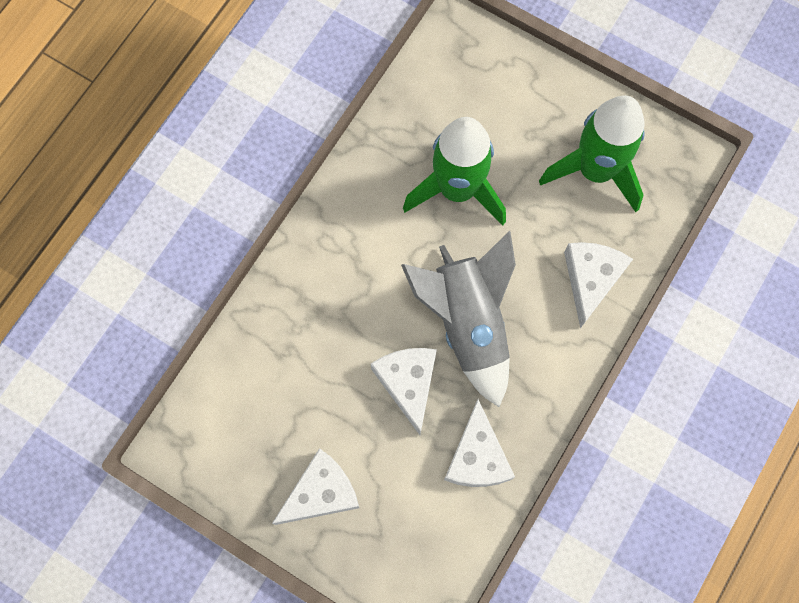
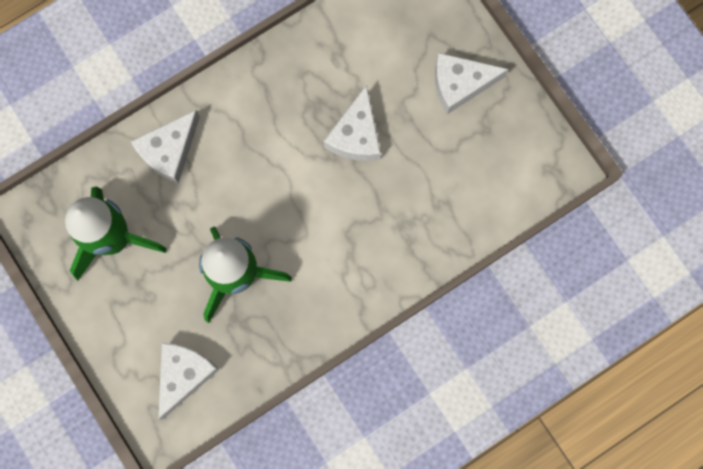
camera: 155 degrees left, 5 degrees up
(468, 323) = (285, 160): grey rocket -> none
(477, 456) = (330, 57): white cheese -> white cheese (184, 375)

